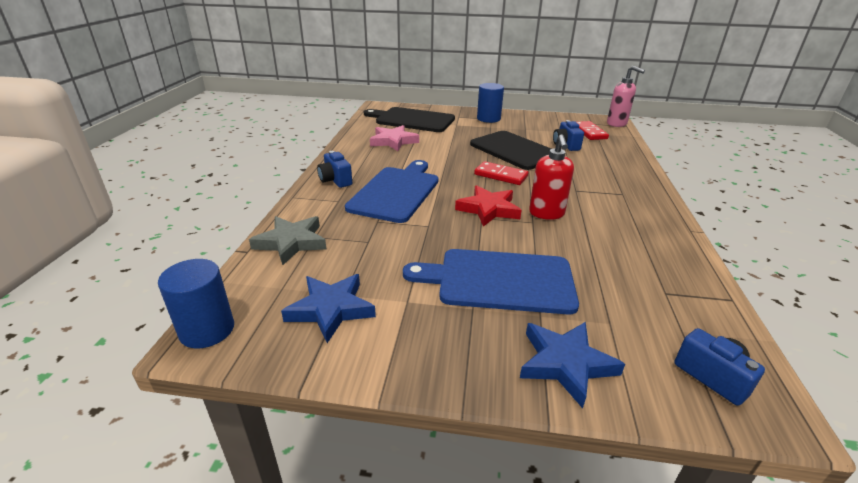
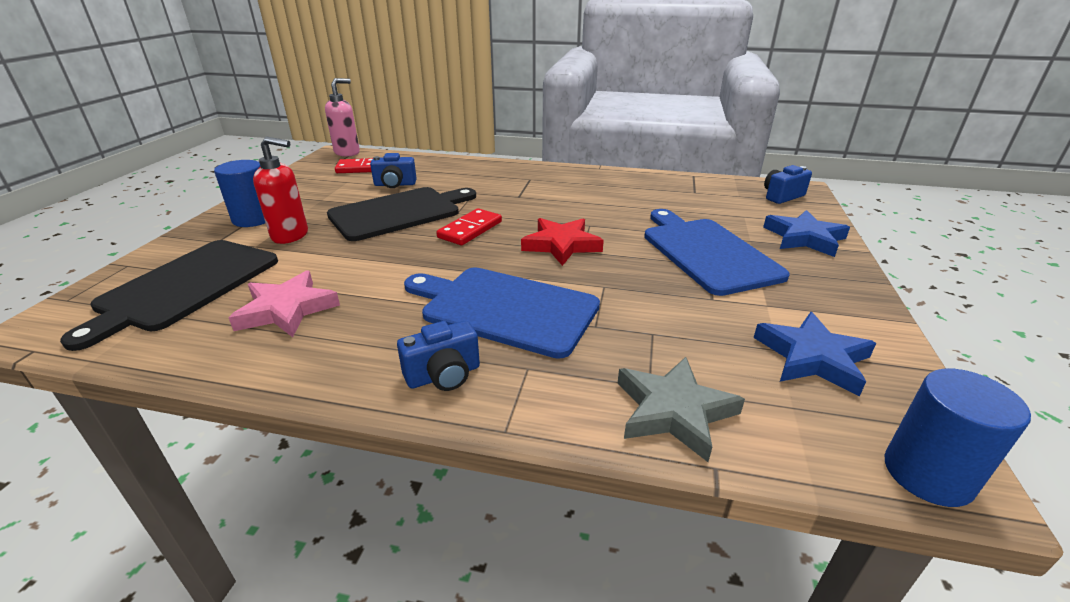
camera: 85 degrees left, 0 degrees up
(499, 280) = (706, 252): blue cutting board -> blue cutting board turned 150 degrees clockwise
(546, 214) = (571, 216): red soap dispenser -> red soap dispenser (291, 235)

